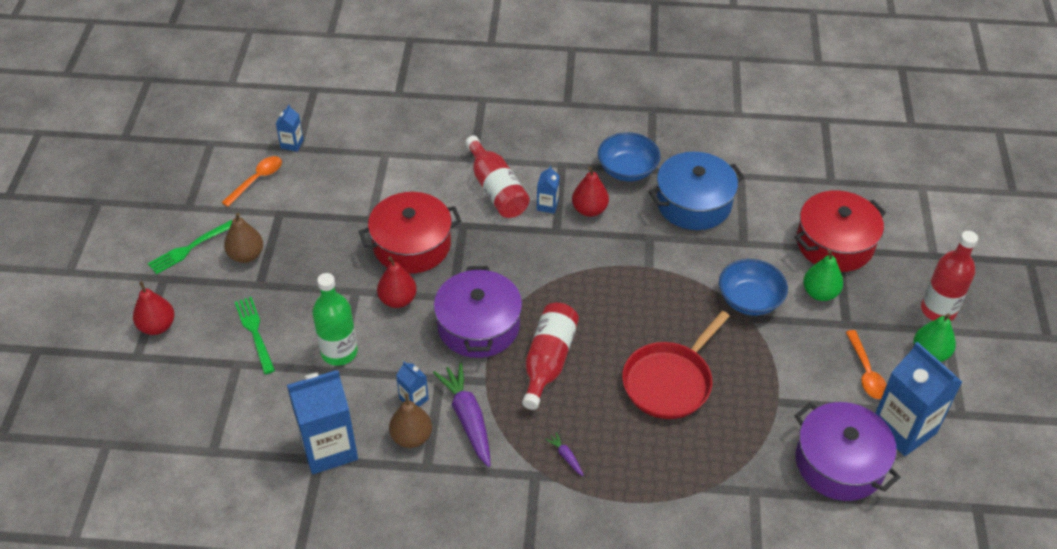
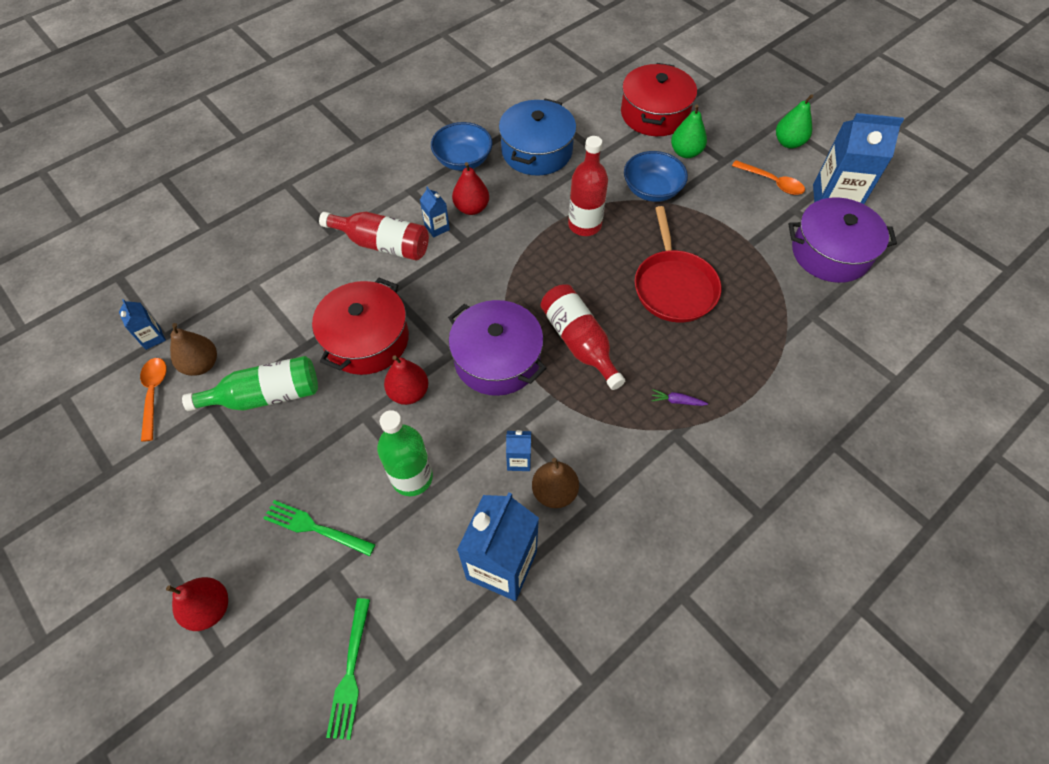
camera: 45 degrees left, 10 degrees up
(190, 248) = (157, 508): green fork -> green fork (350, 672)
(246, 255) = (224, 468): brown pear -> brown pear (201, 365)
(314, 231) = (266, 396): none -> green bottle
(467, 418) = (577, 437): purple carrot -> none
(938, 310) = (759, 112): red bottle -> red bottle (584, 225)

